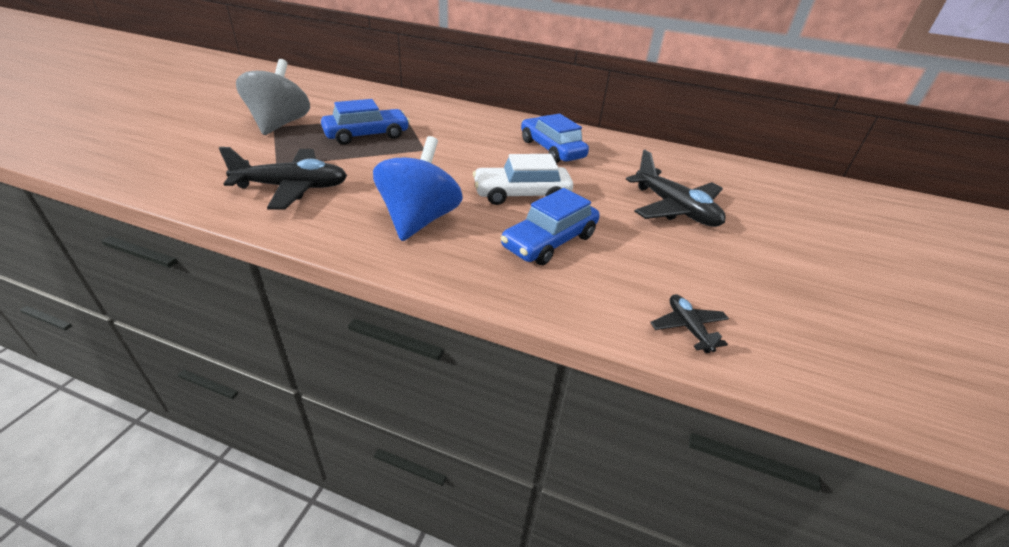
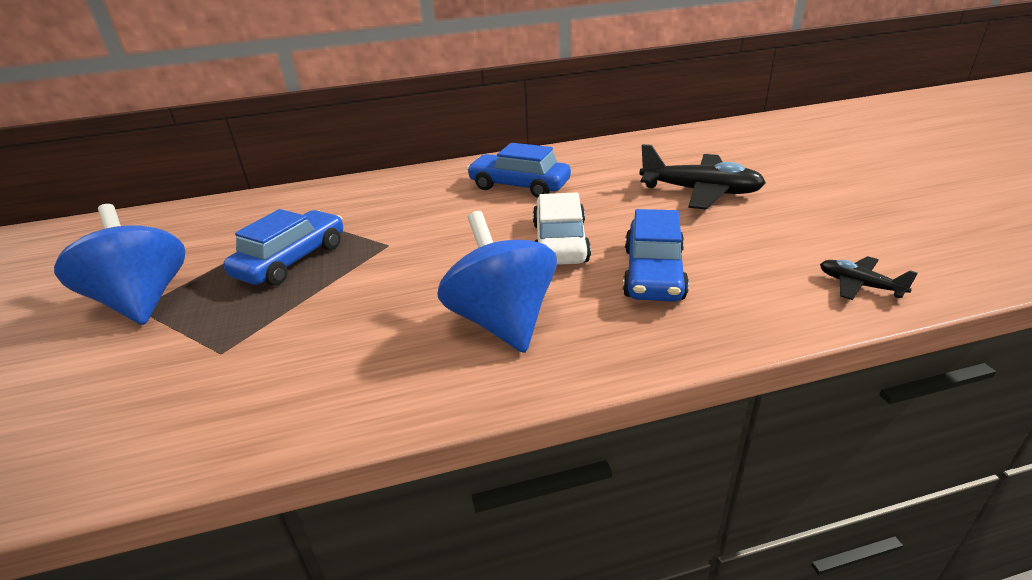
camera: 30 degrees left, 5 degrees down
(280, 124) = (143, 301): grey spinning top -> blue spinning top
(293, 188) = (291, 368): black plane -> none
(521, 194) = (560, 242): white car -> white car turned 135 degrees clockwise

